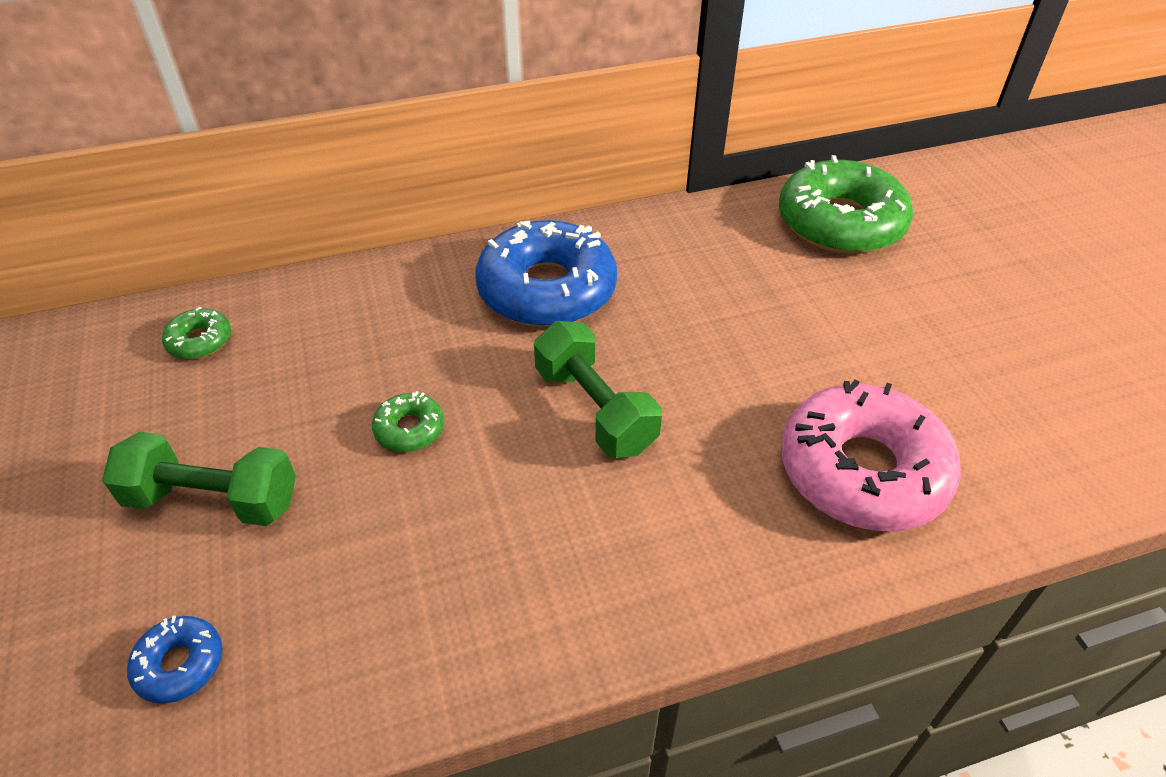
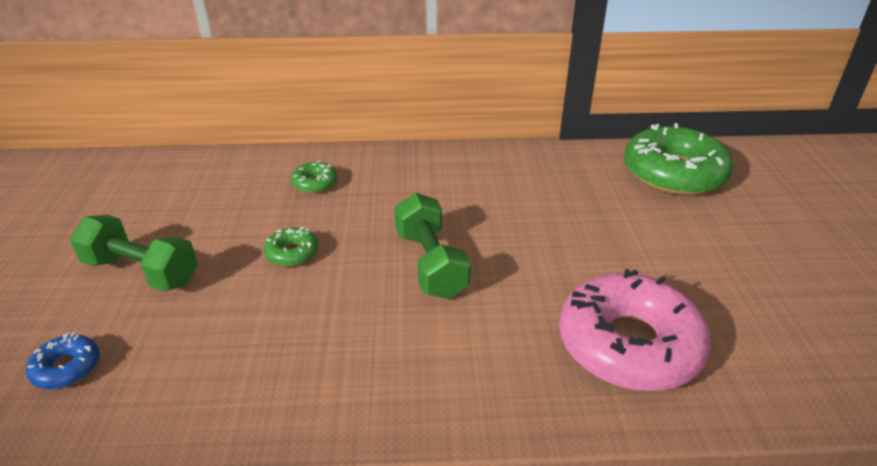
camera: 15 degrees right, 10 degrees down
(200, 341) = (182, 178): green donut -> green donut (314, 183)
(547, 289) = (429, 183): blue donut -> none

